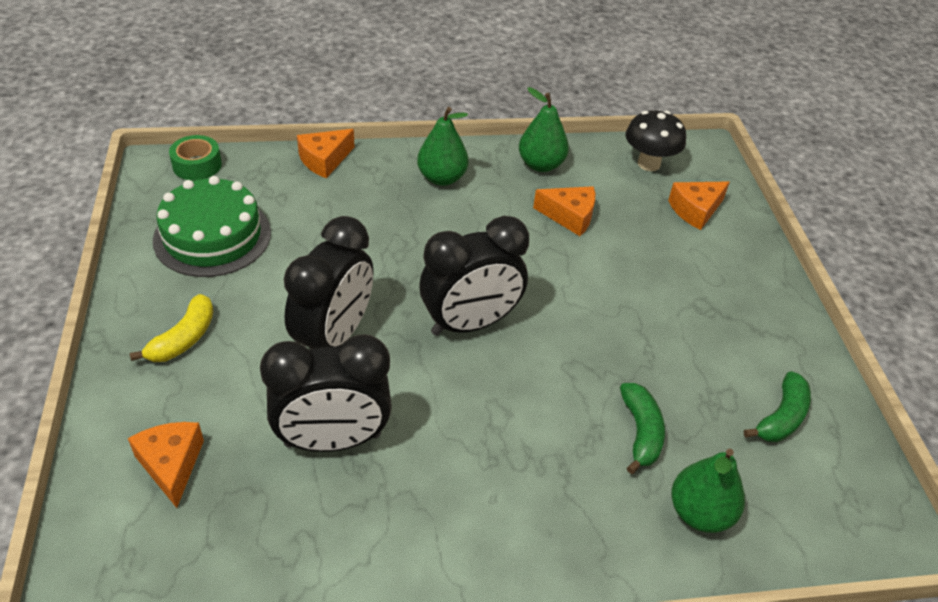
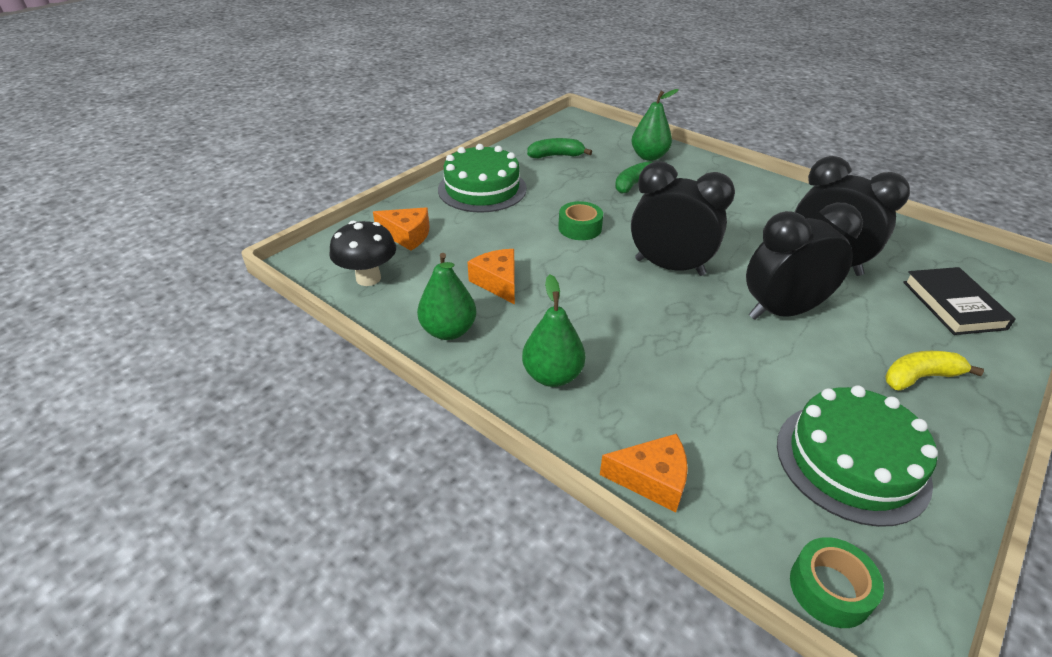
camera: 130 degrees left, 5 degrees down
(171, 465) = (953, 305): orange cheese -> black book
(596, 316) = (580, 228): none -> green tape
(745, 302) = (482, 189): none -> green cake

